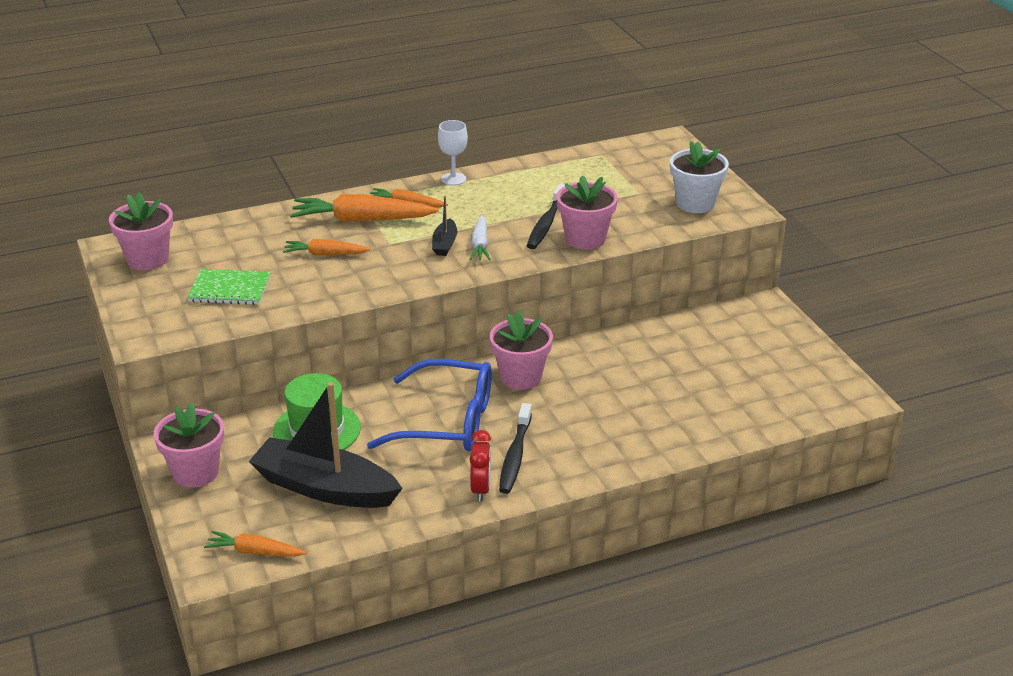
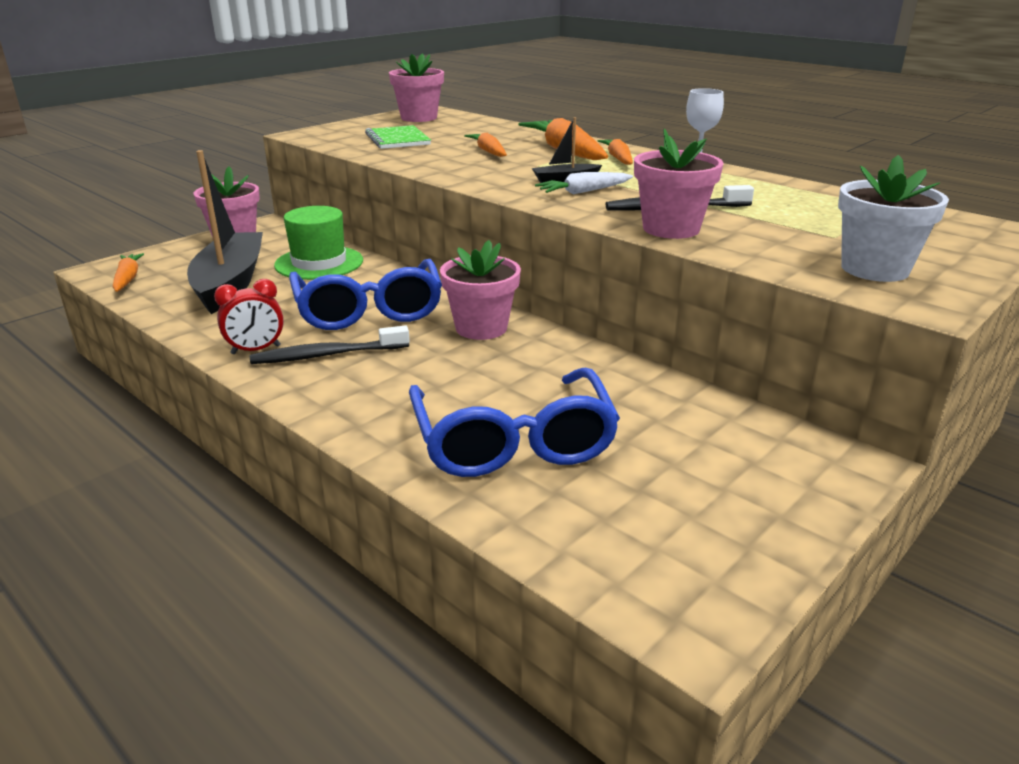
camera: 65 degrees right, 5 degrees down
(682, 405) = (513, 442): none -> blue glasses

